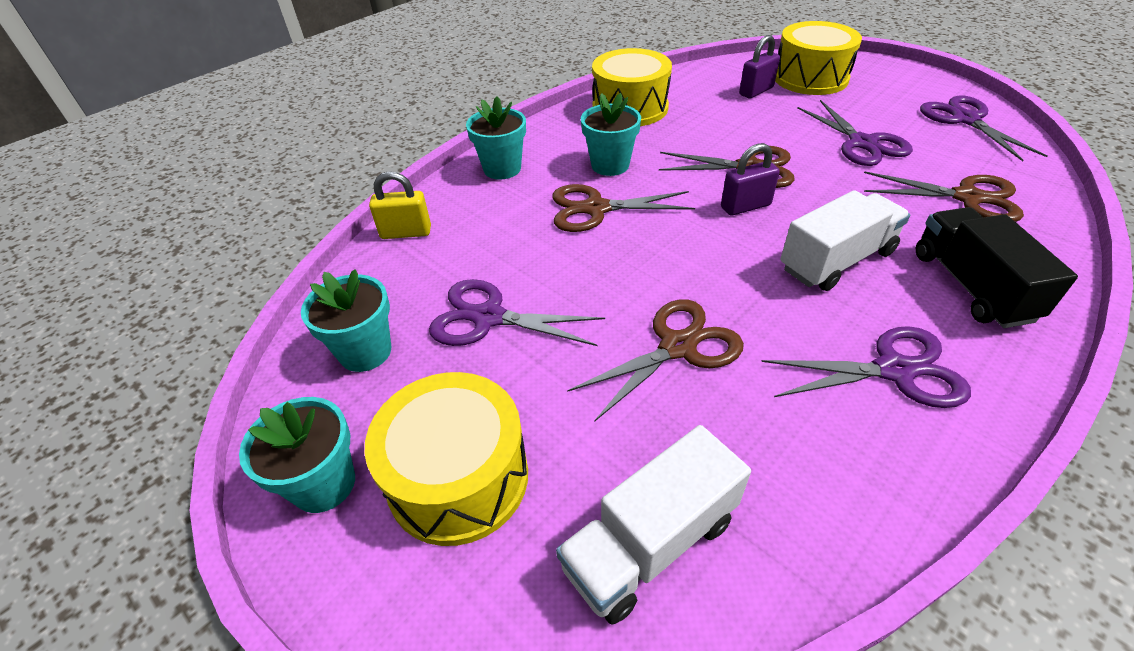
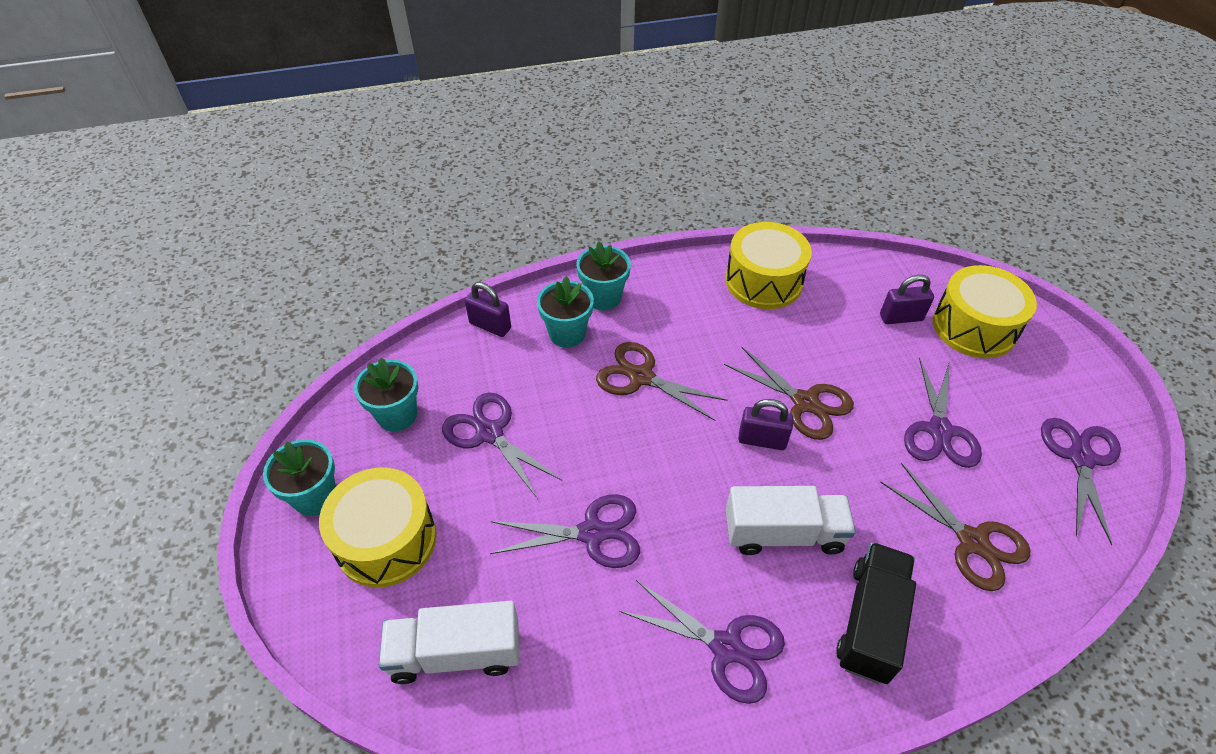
camera: 30 degrees right, 5 degrees up
(406, 233) = (490, 326): yellow padlock -> purple padlock
(610, 165) = (690, 338): turquoise flower pot -> turquoise flower pot (567, 334)
(677, 347) = (592, 533): brown scissors -> purple scissors

